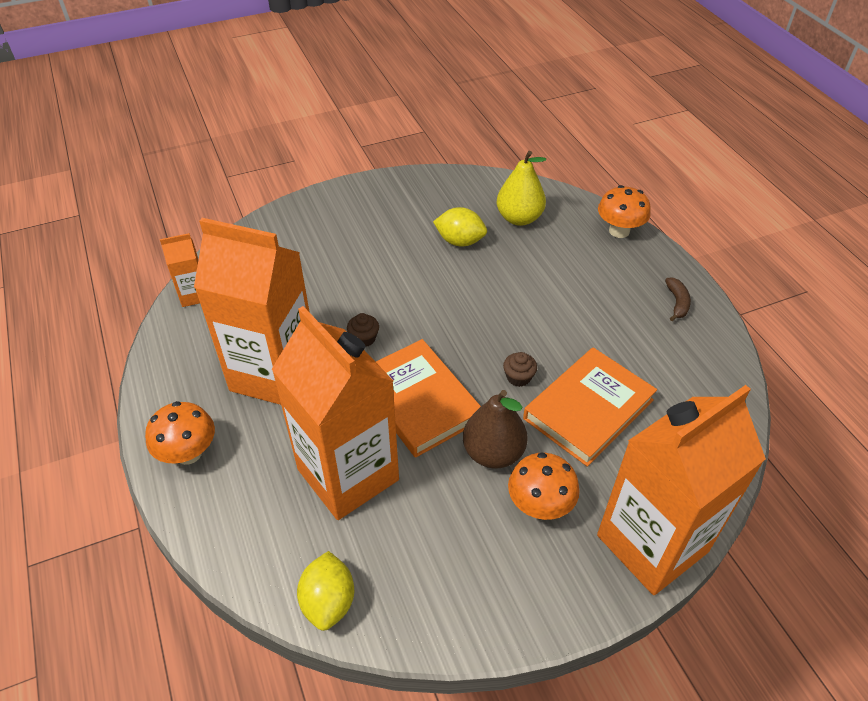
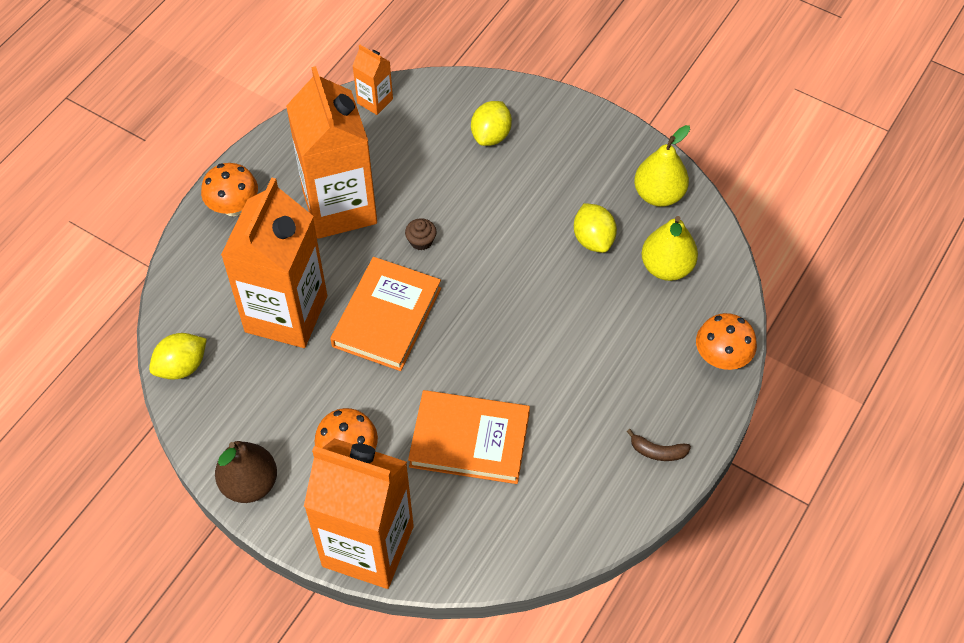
camera: 55 degrees right, 10 degrees up
(308, 246) = (491, 135): none -> yellow lemon
(453, 191) = (658, 194): none -> yellow pear
(493, 453) = (374, 396): brown pear -> brown pear (249, 483)
(518, 377) = (465, 372): brown cupcake -> none
(677, 303) = (657, 451): brown banana -> brown banana turned 45 degrees clockwise

